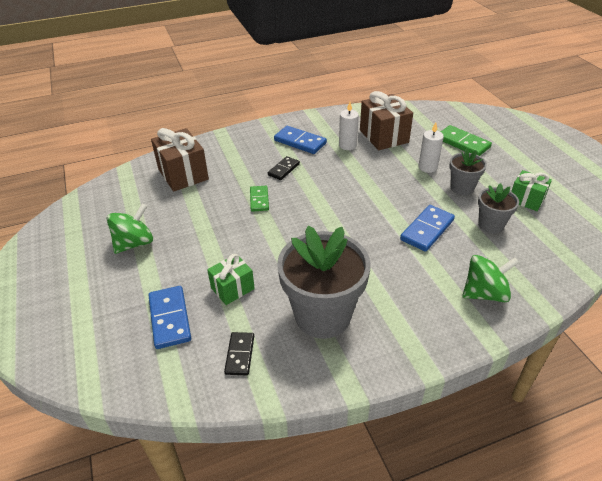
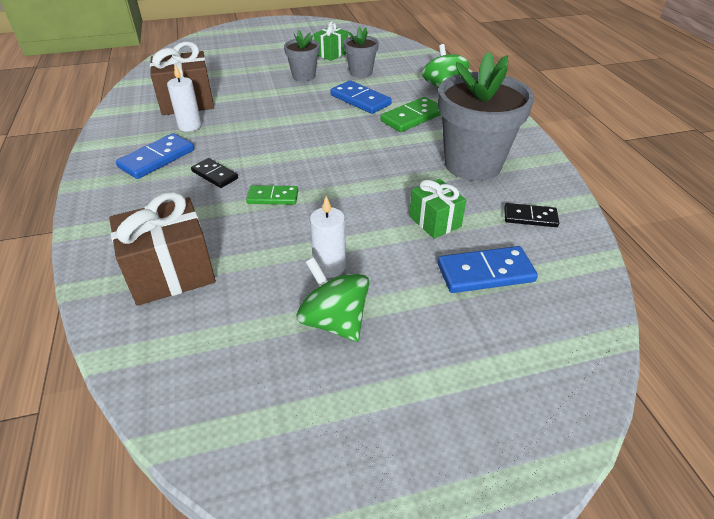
camera: 85 degrees left, 0 degrees up
(427, 167) = (262, 87): white candle -> white candle (329, 267)
(463, 143) = (230, 65): green domino -> green domino (412, 117)

